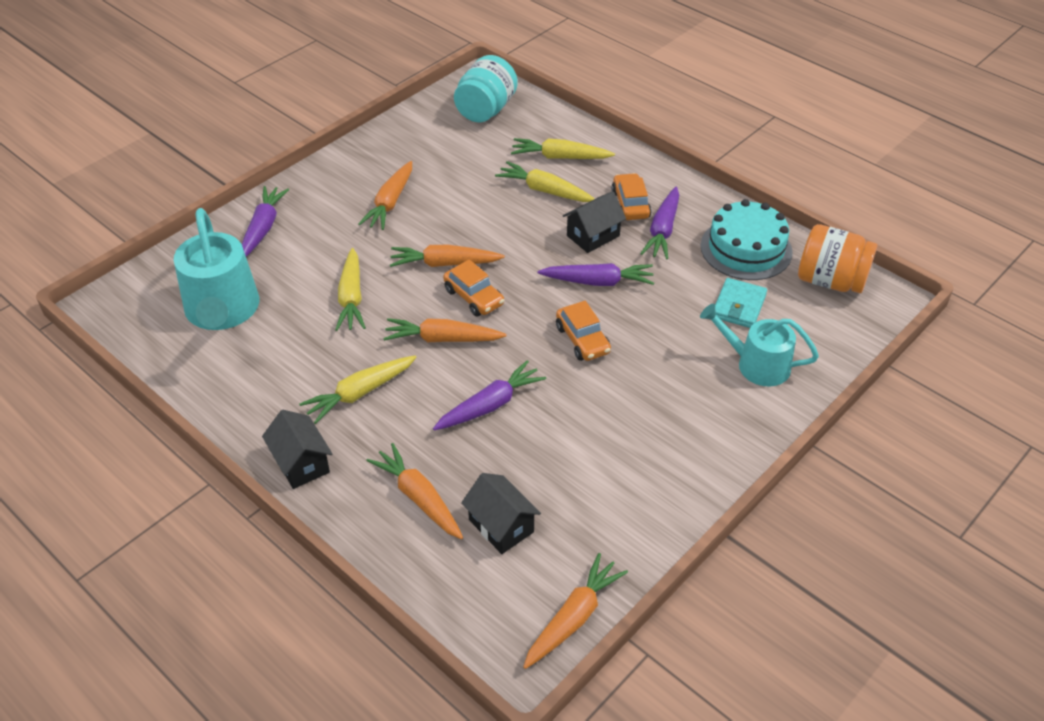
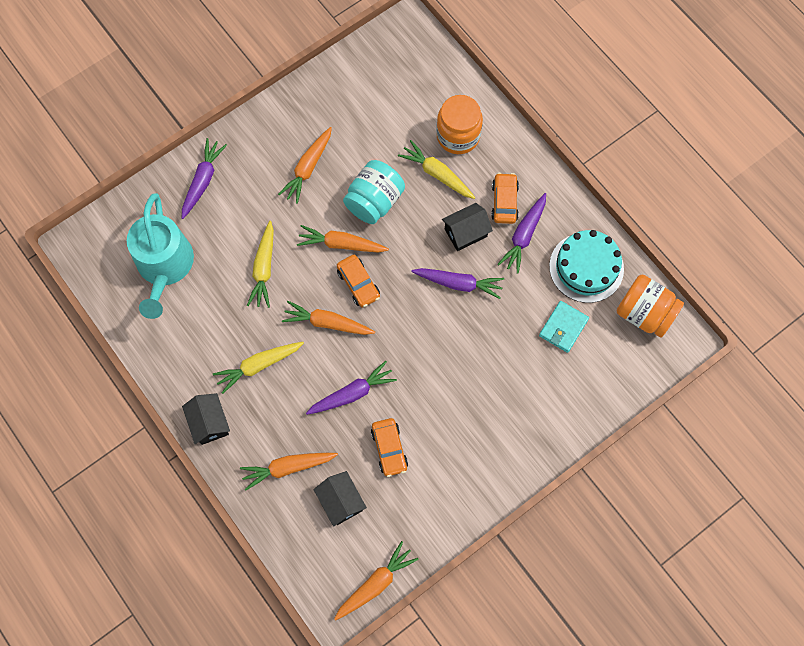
camera: 10 degrees right, 25 degrees up
(419, 498) = (288, 467): orange carrot -> orange carrot turned 75 degrees counterclockwise
(486, 110) = (406, 66): turquoise jar -> turquoise jar (374, 201)
(560, 157) = (458, 136): yellow carrot -> orange jar
(582, 340) = (433, 341): orange car -> orange car (389, 449)
(757, 364) = (560, 389): turquoise watering can -> none

